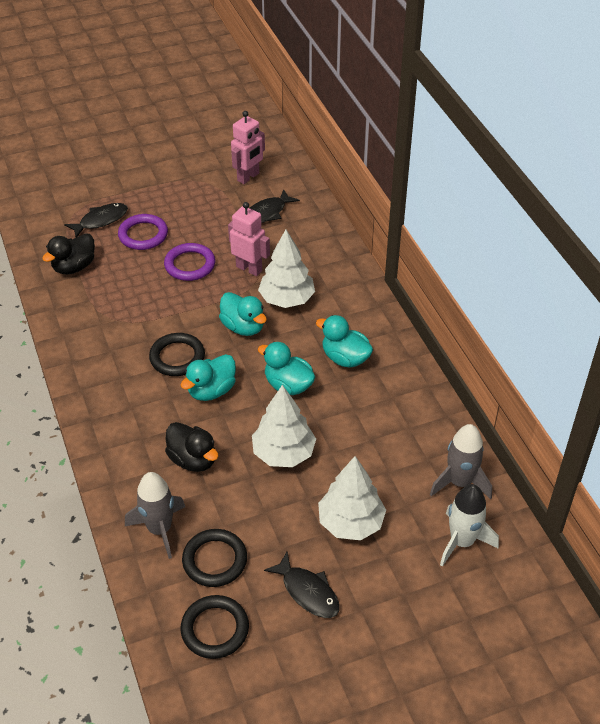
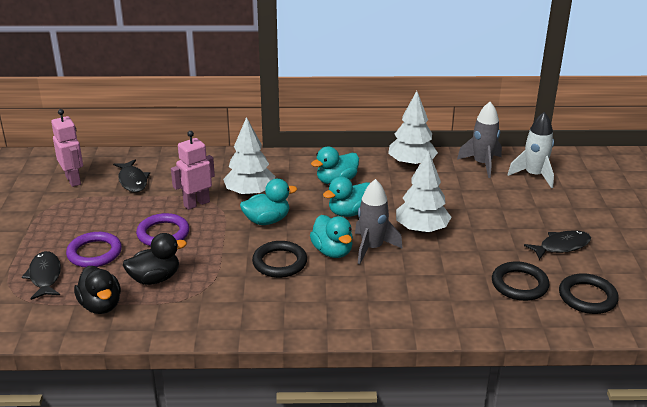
camera: 70 degrees left, 15 degrees down
(160, 529) = (477, 308): grey rocket -> grey rocket (372, 248)
(193, 459) = (407, 276): black duck -> black duck (155, 279)
(351, 522) = (502, 214): white tree -> white tree (411, 164)

